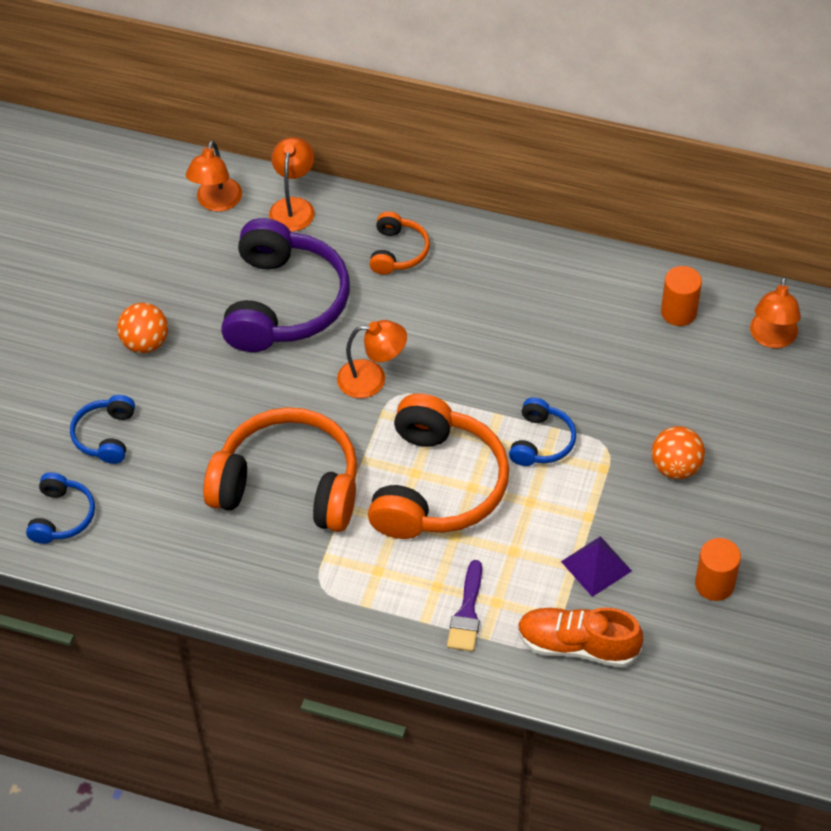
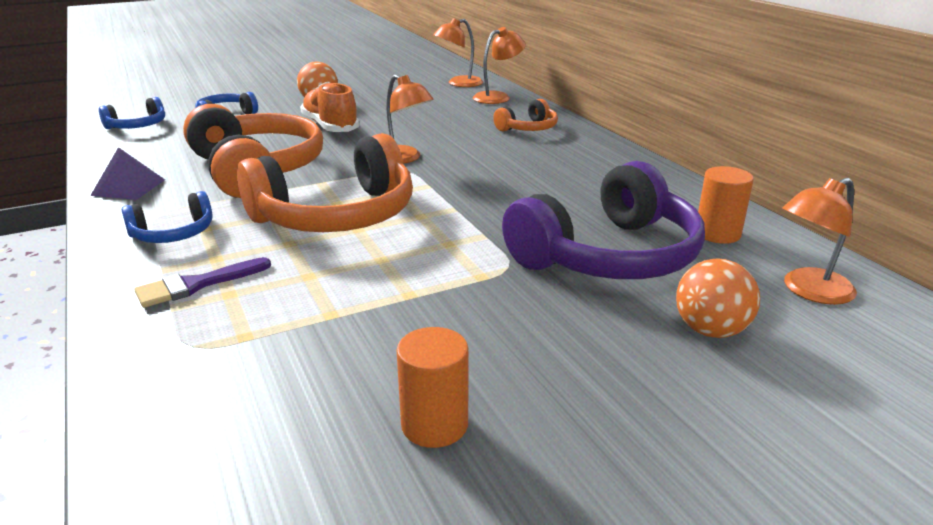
camera: 45 degrees right, 25 degrees down
(283, 303) = (418, 118): purple headphones -> purple headphones (607, 255)
(541, 441) = (458, 236): blue headphones -> blue headphones (173, 233)
(577, 645) = (215, 367): orange shoe -> orange shoe (330, 126)
(596, 566) = (349, 327): purple pyramid -> purple pyramid (128, 187)
(675, 467) = (553, 313): orange ball -> orange ball (710, 330)

